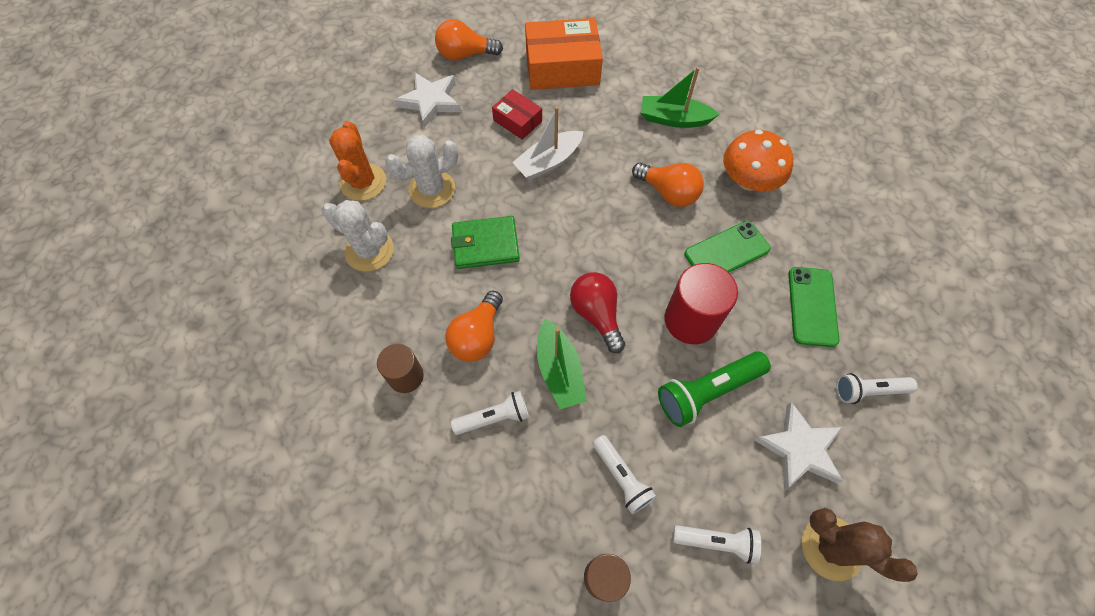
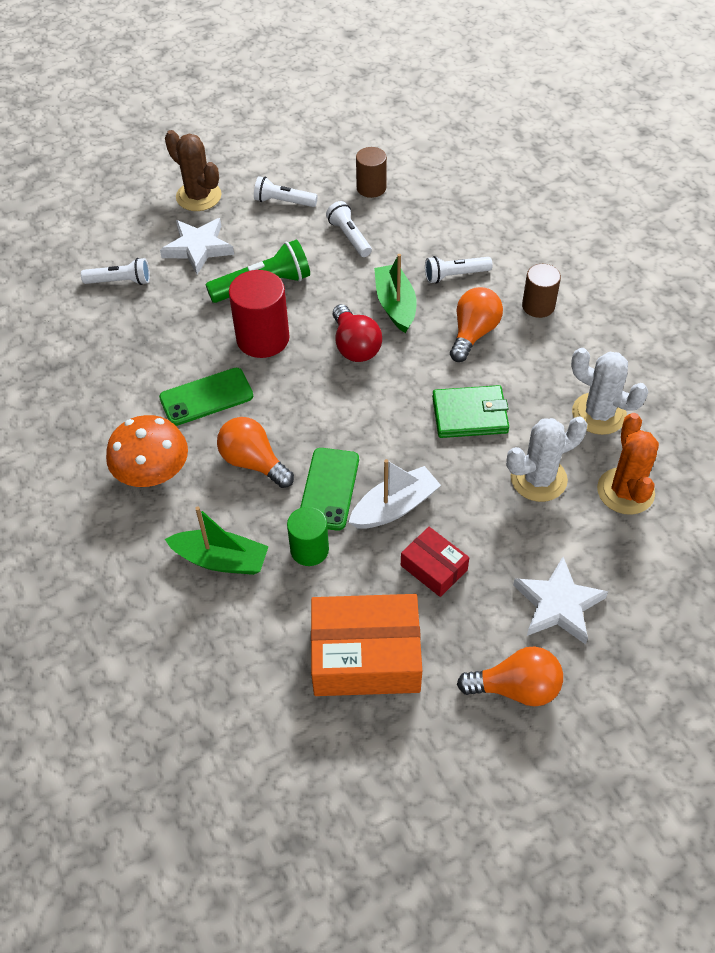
camera: 175 degrees left, 10 degrees down
(610, 129) = (309, 550): none -> green cylinder
(812, 306) = (139, 345): green phone -> green phone (329, 489)

